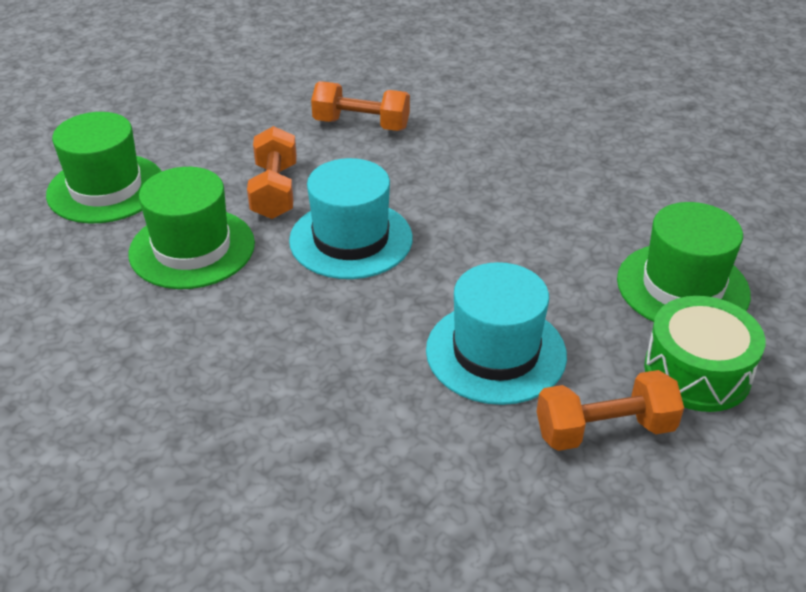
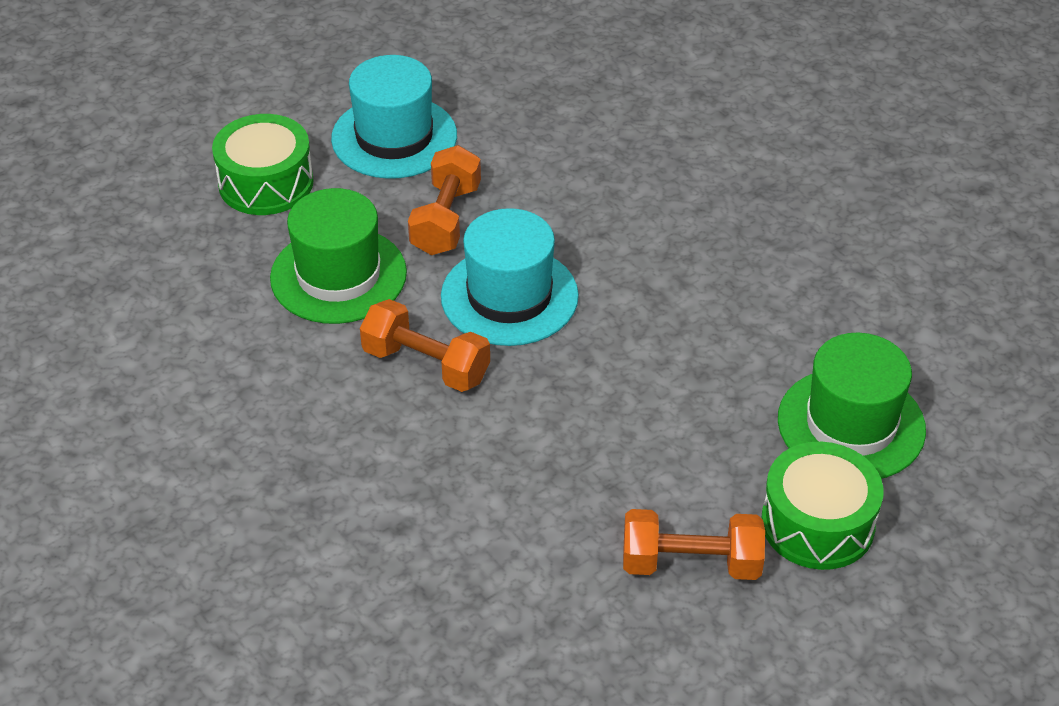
camera: 15 degrees right, 5 degrees up
(106, 188) = (266, 183): green hat -> green drum
(361, 124) = (571, 146): orange dumbbell -> orange dumbbell (426, 364)
(496, 352) = (614, 458): turquoise hat -> turquoise hat (394, 137)

